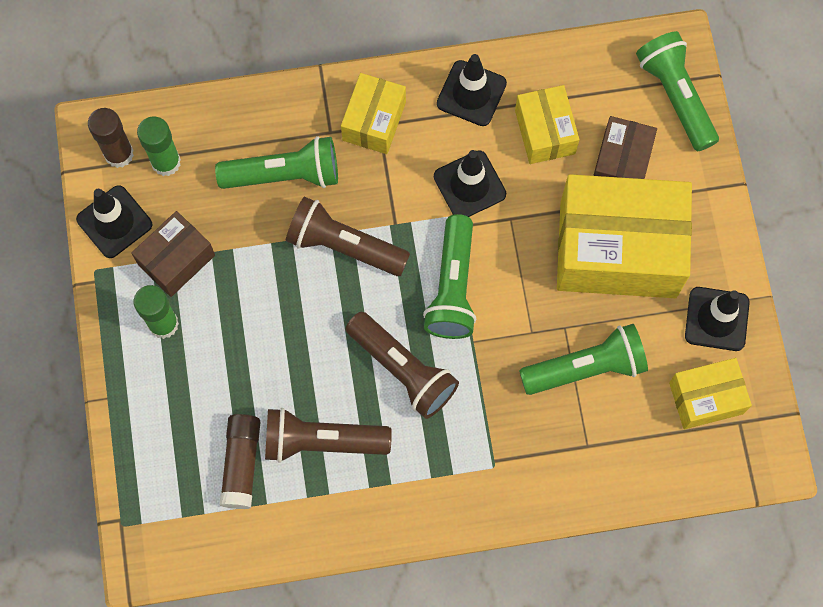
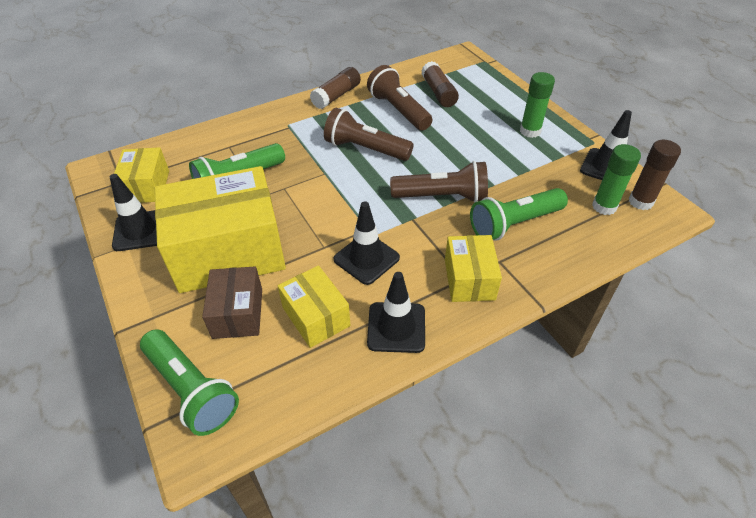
camera: 160 degrees right, 25 degrees down
(176, 260) = (549, 160): brown box -> none
(321, 441) = (398, 110): brown flashlight -> brown flashlight turned 105 degrees counterclockwise
(400, 514) = (336, 96): none -> brown glue stick
(452, 287) = (351, 196): green flashlight -> none
(706, 398) = (146, 187): yellow box -> yellow box turned 60 degrees counterclockwise

